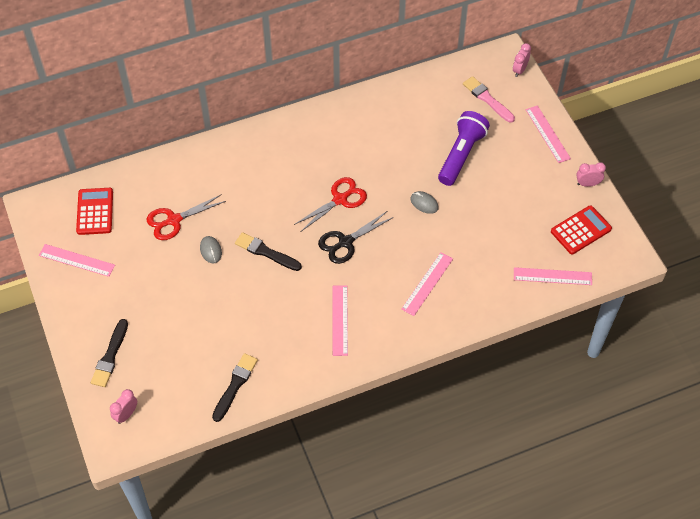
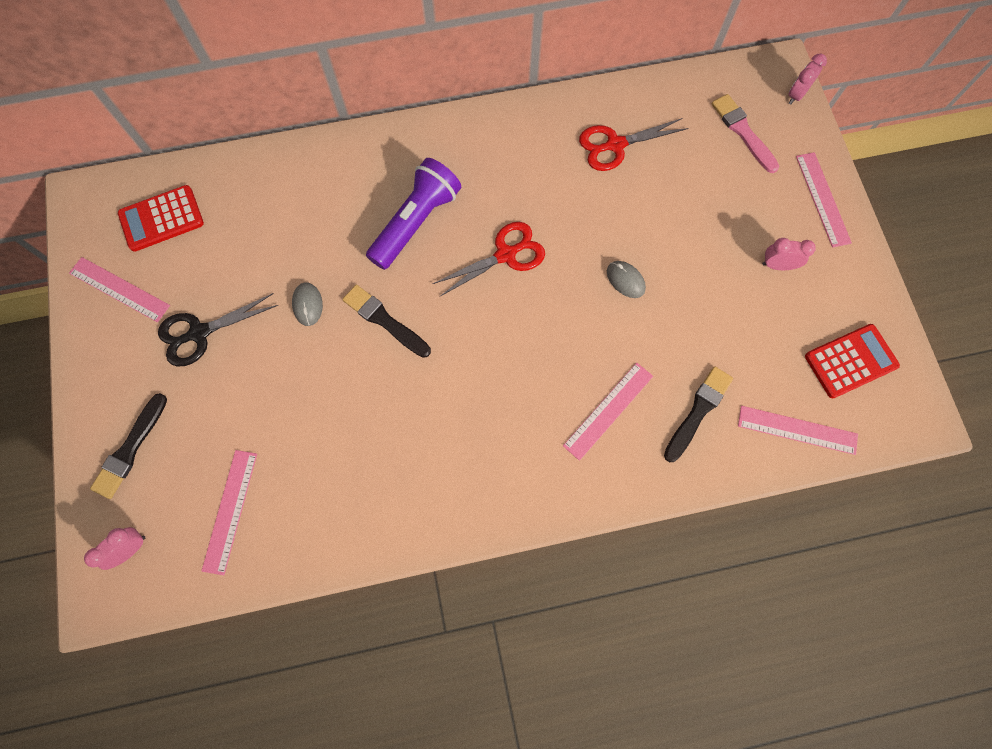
camera: 10 degrees right, 15 degrees up
(95, 211) = (161, 219): red calculator -> red calculator turned 120 degrees counterclockwise
(174, 220) = (266, 249): red scissors -> red scissors (615, 145)
(235, 385) = (296, 529): black brush -> black brush (698, 412)
(340, 320) = (470, 448): pink ruler -> pink ruler (230, 511)
(345, 242) = (501, 323): black scissors -> black scissors (199, 333)
(461, 155) = (691, 212): purple flashlight -> purple flashlight (416, 222)
(587, 184) = (871, 287): pink clock -> pink clock (777, 265)

